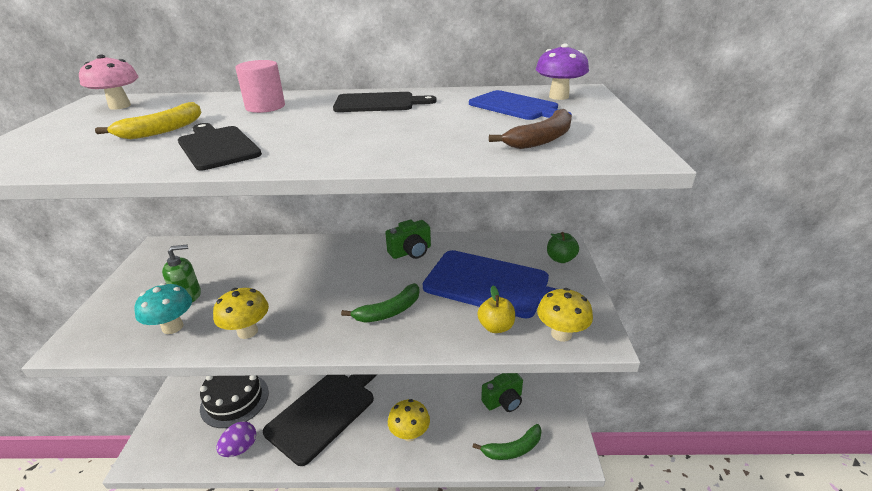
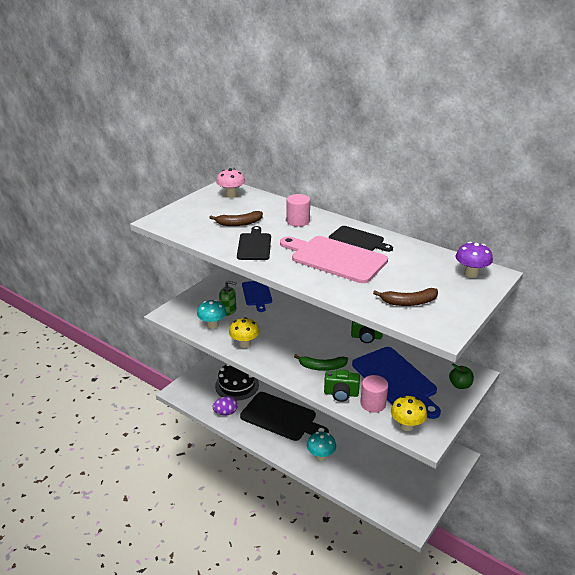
camera: 35 degrees right, 0 degrees up
(162, 130) = (239, 223): yellow banana -> brown banana
(324, 411) = (281, 417): black cutting board -> black cutting board turned 45 degrees clockwise
(372, 126) = (335, 258): none -> pink cutting board
(409, 434) = (321, 456): yellow mushroom -> turquoise mushroom
(496, 327) = (373, 403): yellow apple -> pink cylinder
(503, 401) = (395, 470): green camera -> green camera (341, 394)
(513, 449) = (377, 498): green banana -> none
(516, 106) = (431, 272): blue cutting board -> blue cutting board (257, 294)

